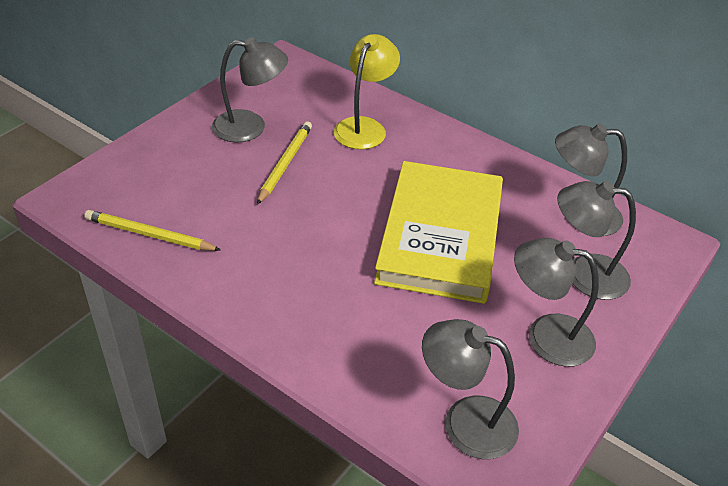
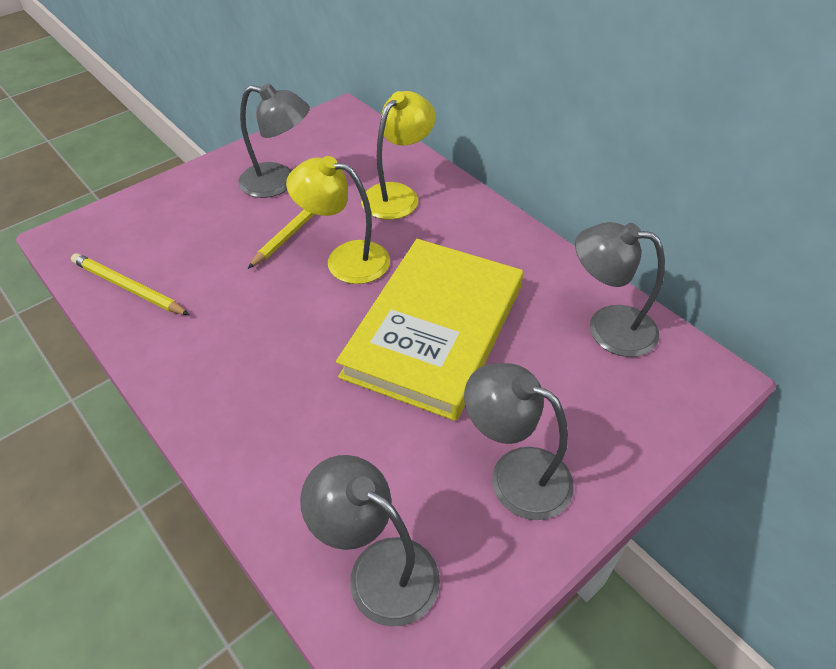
camera: 15 degrees right, 5 degrees up
(340, 187) = (345, 259): none -> yellow lamp
(584, 274) = (588, 402): grey lamp -> none

